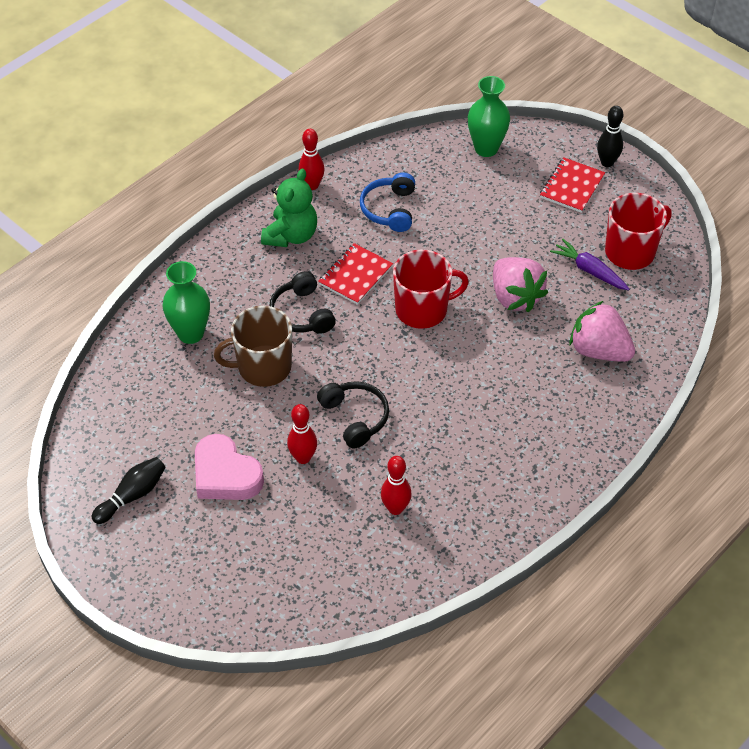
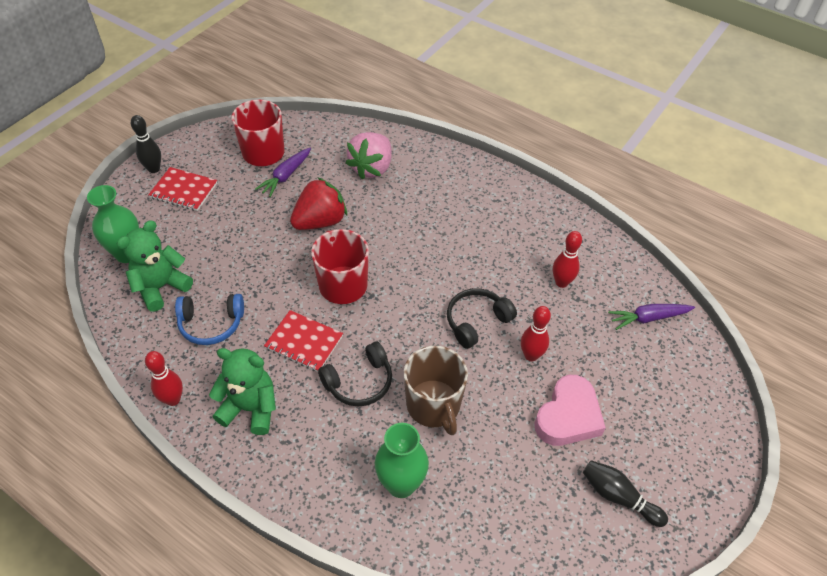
camera: 100 degrees left, 0 degrees up
(330, 584) = (648, 318): none -> purple carrot
(440, 174) = (161, 287): none -> green teddy bear
(515, 297) = (320, 221): pink strawberry -> red strawberry

